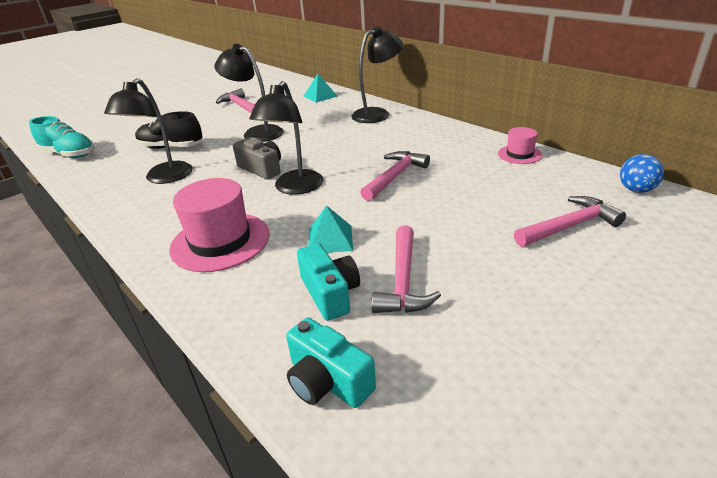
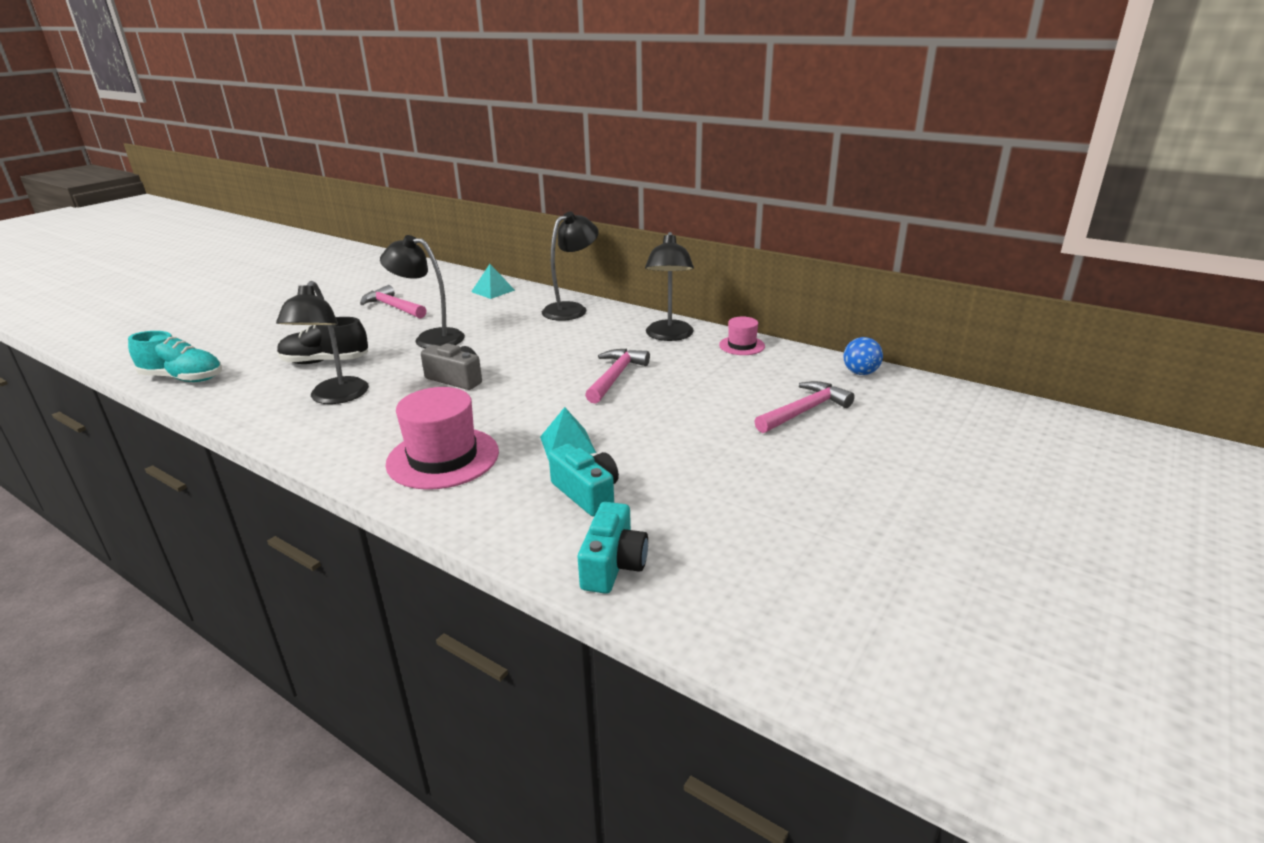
camera: 15 degrees left, 5 degrees down
(295, 188) = (506, 397): black lamp -> black lamp (669, 336)
(327, 381) = (613, 565): turquoise camera -> turquoise camera turned 105 degrees counterclockwise
(403, 280) = (657, 474): pink hammer -> none

